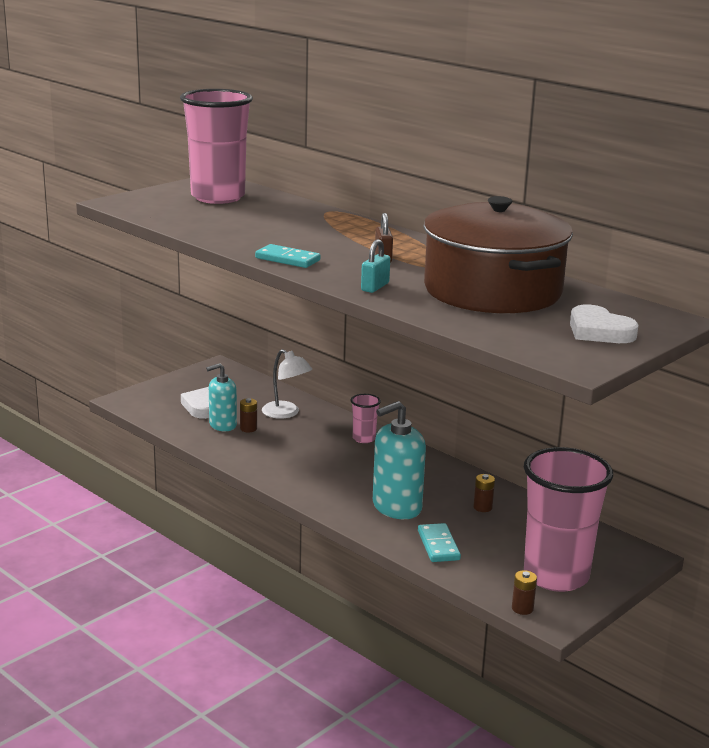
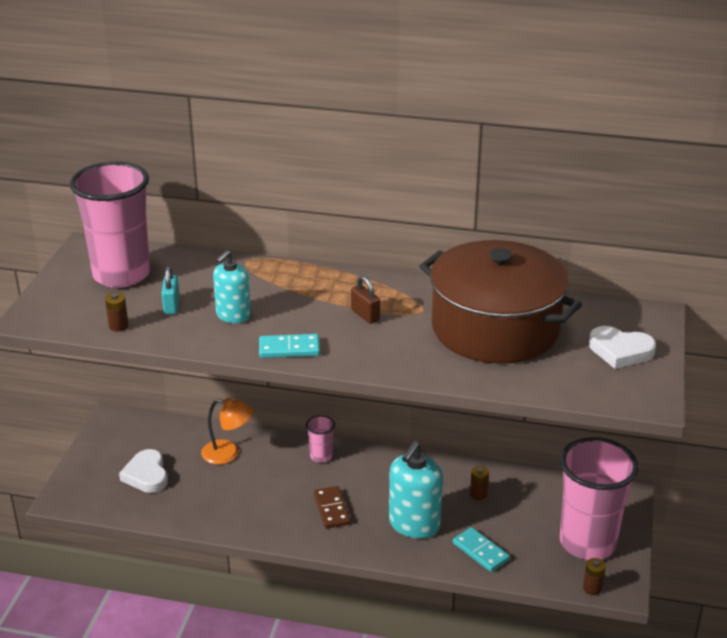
camera: 30 degrees left, 10 degrees up
(222, 425) = (184, 492): turquoise soap dispenser -> turquoise soap dispenser (233, 315)
(248, 428) = (212, 486): brown battery -> brown battery (118, 326)
(286, 413) = (228, 453): white lamp -> orange lamp
(333, 474) = (332, 509): none -> brown domino
(375, 287) = (402, 360): turquoise padlock -> turquoise padlock (171, 305)

